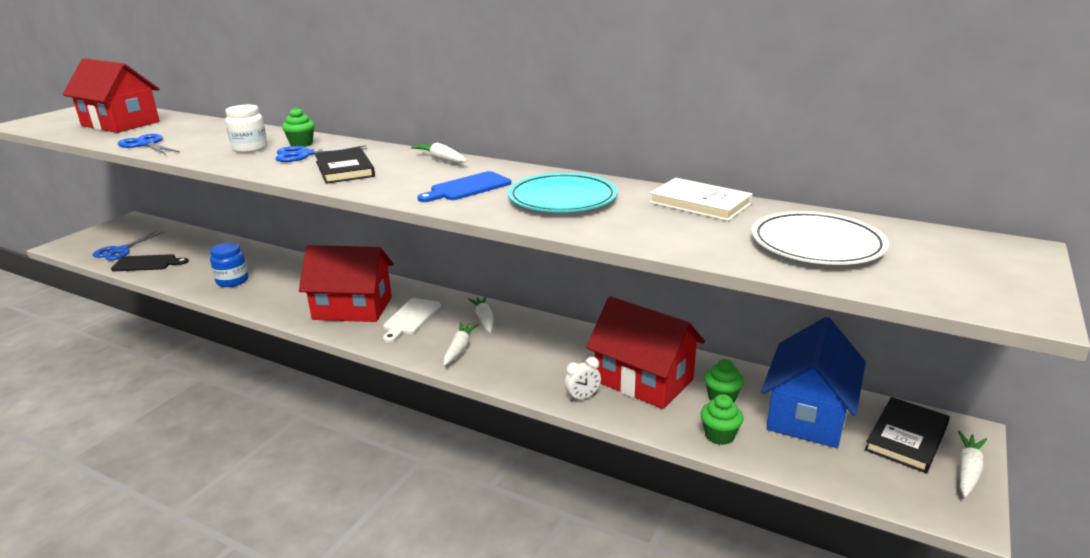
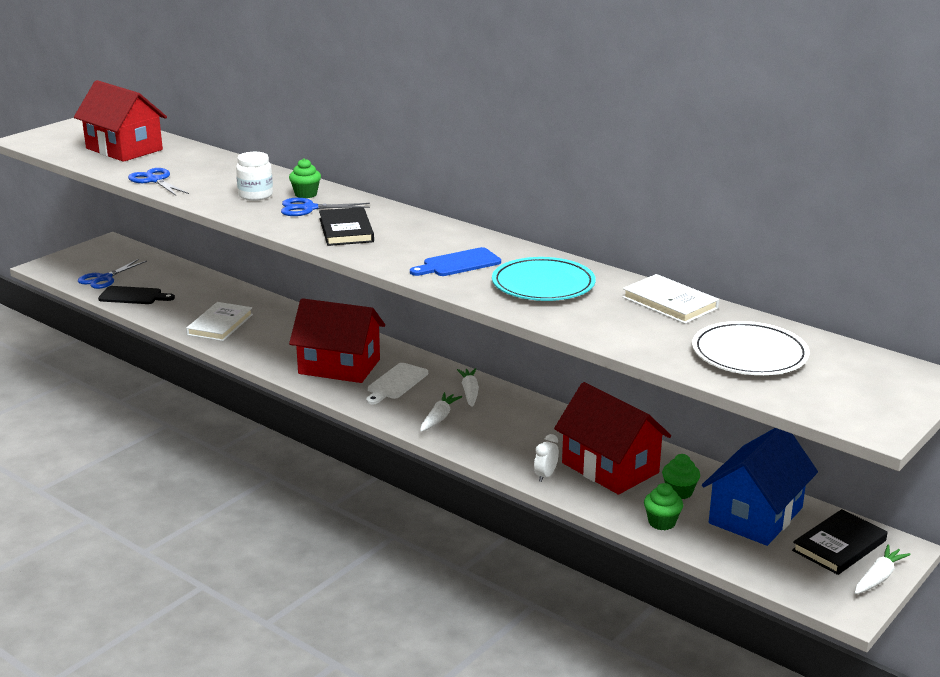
camera: 10 degrees right, 0 degrees up
(232, 281) = (220, 324): blue jar -> white book
(441, 159) = (441, 227): white carrot -> none
(582, 397) = (545, 476): white clock -> white clock turned 135 degrees clockwise

